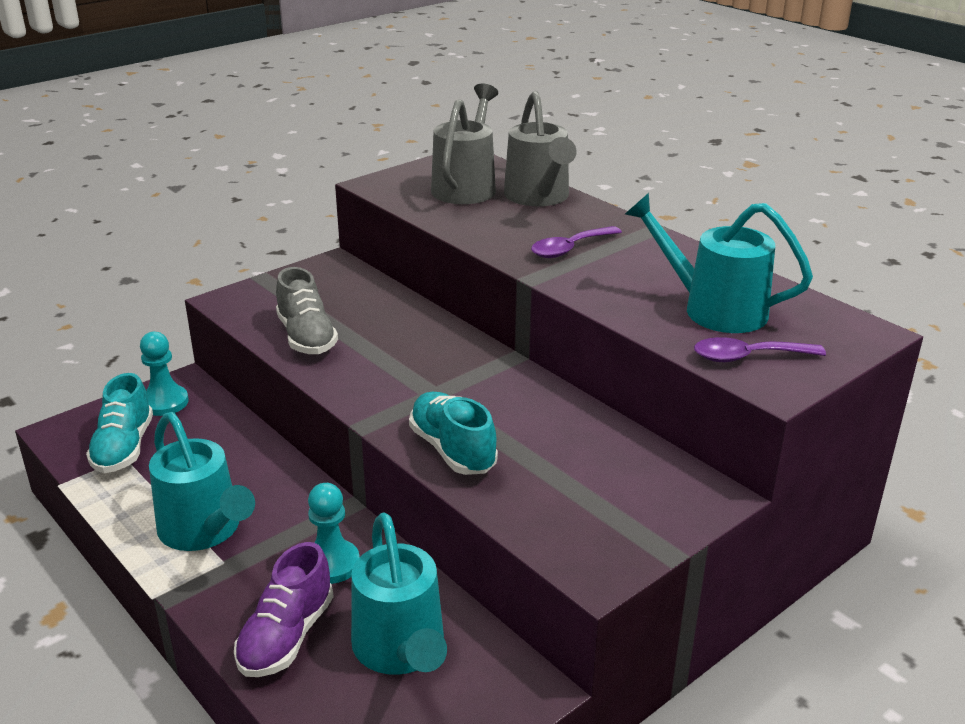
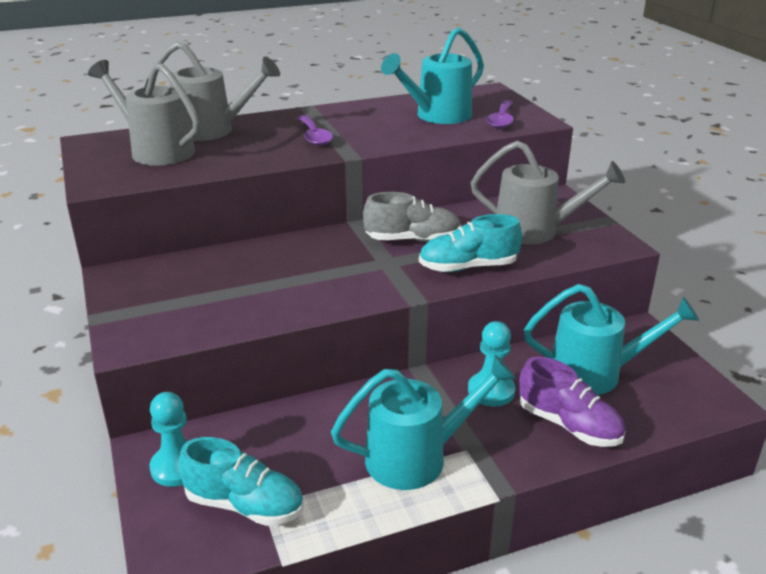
camera: 70 degrees left, 0 degrees up
(306, 337) = (249, 306): grey shoe -> grey shoe (412, 240)
(586, 490) = (536, 231): none -> grey watering can

